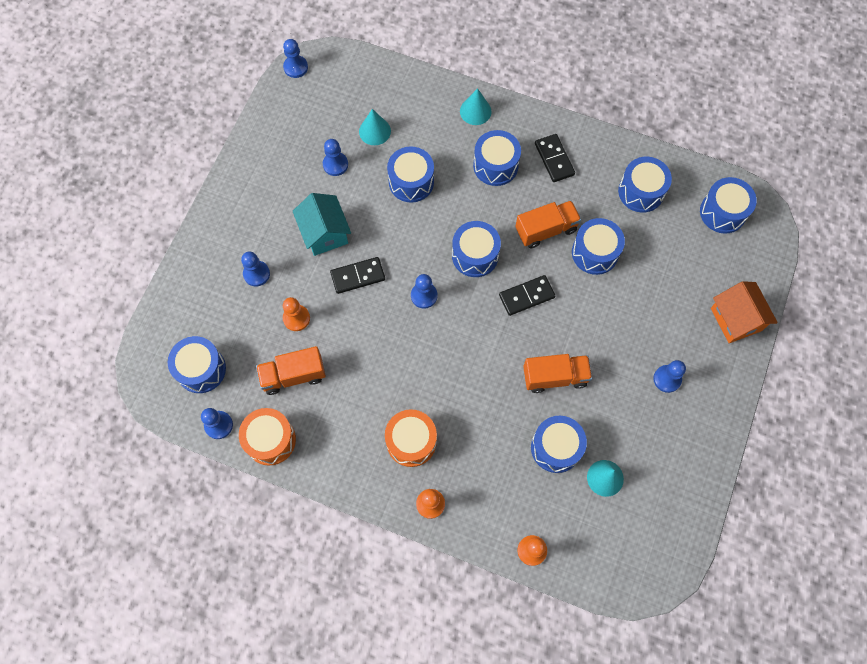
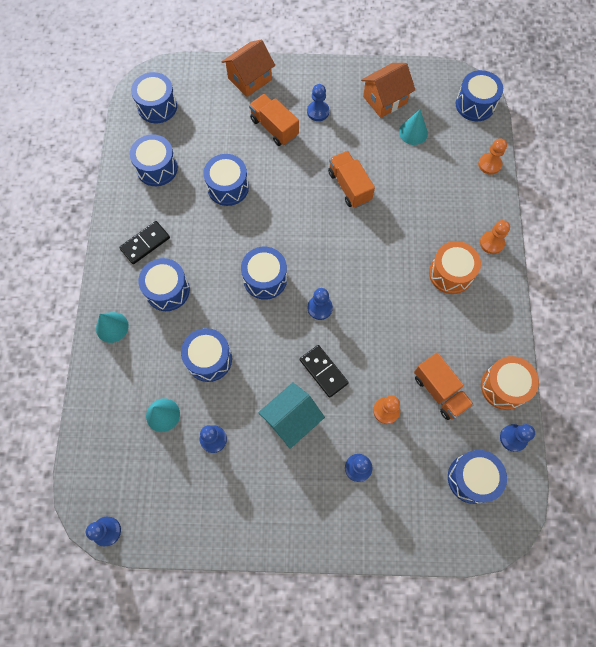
camera: 110 degrees left, 0 degrees up
(526, 296) = (288, 227): black domino -> none
(546, 230) = (219, 230): orange truck -> orange truck (274, 127)
(556, 447) = (406, 170): blue drum -> blue drum (475, 104)
(662, 463) = (385, 100): none -> orange house

